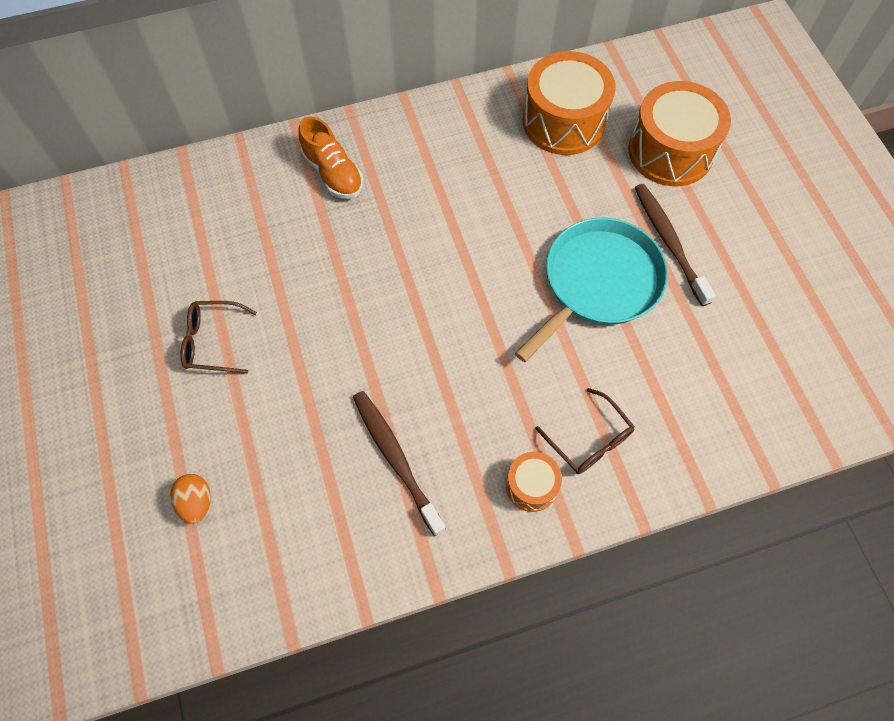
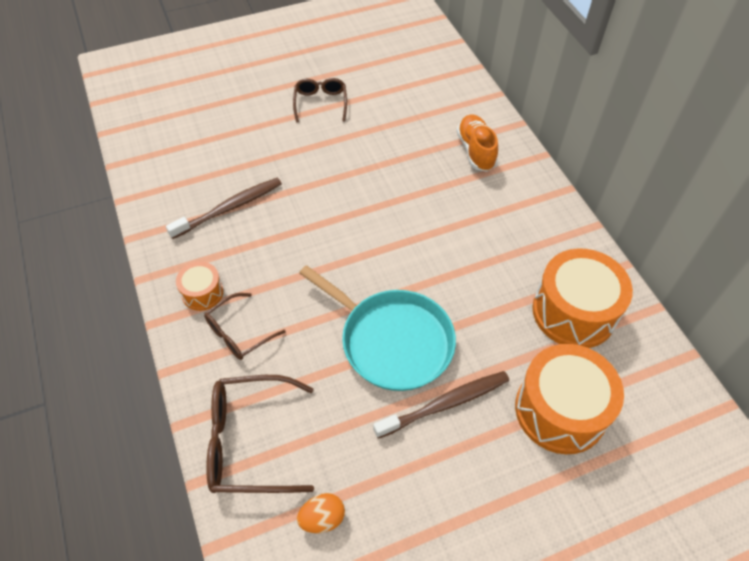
camera: 85 degrees right, 10 degrees down
(196, 502) = (205, 111): orange egg -> orange egg (322, 518)
(333, 173) = (475, 151): orange shoe -> orange shoe turned 120 degrees clockwise
(722, 425) = (249, 441): none -> brown glasses

